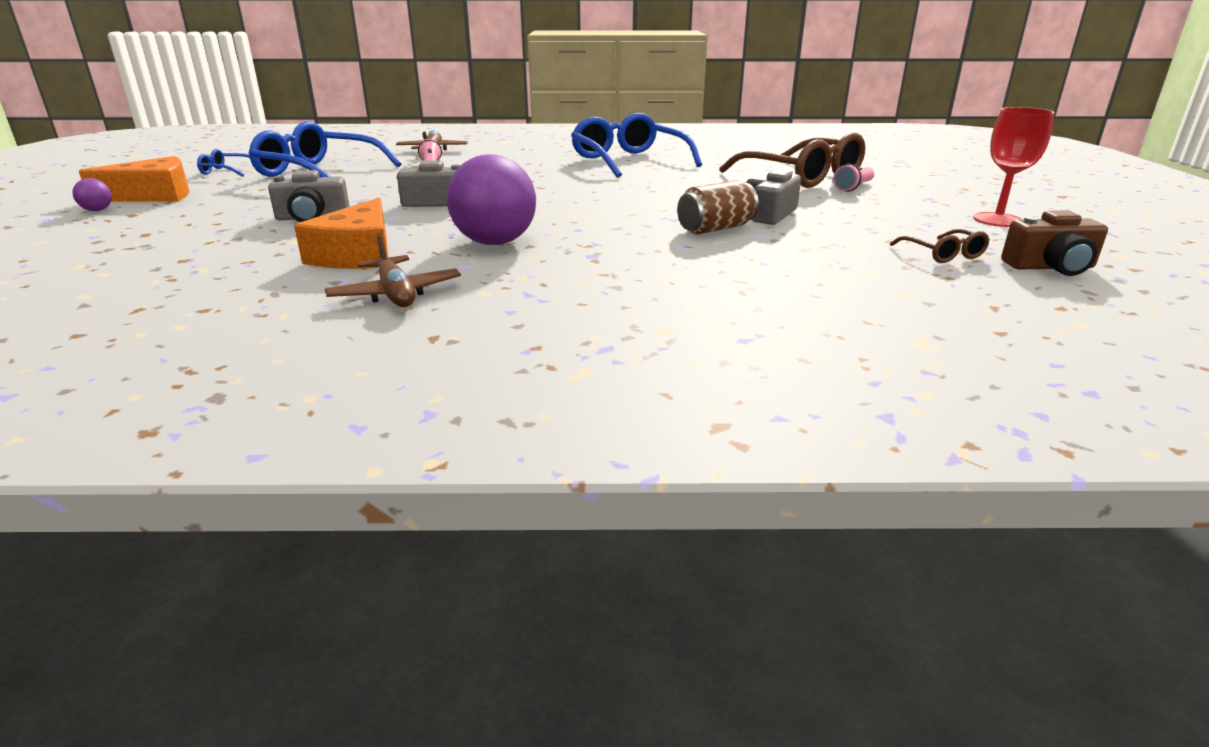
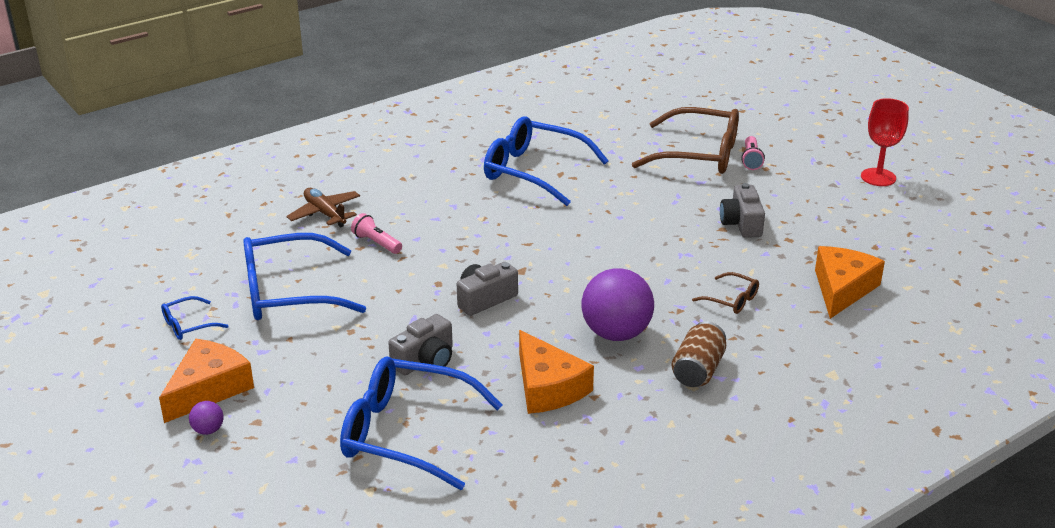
camera: 35 degrees left, 5 degrees up
(192, 246) = (405, 433): none -> blue glasses
(396, 294) = (646, 414): brown plane -> none
(715, 229) = (731, 256): brown can -> brown can (698, 370)
(808, 275) = (842, 289): none -> orange cheese
(943, 254) = (887, 235): brown glasses -> brown glasses (732, 300)
(1050, 267) = (949, 227): brown camera -> none

